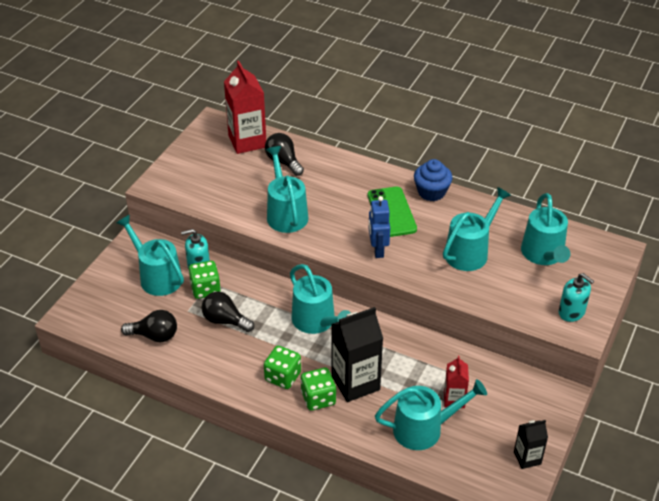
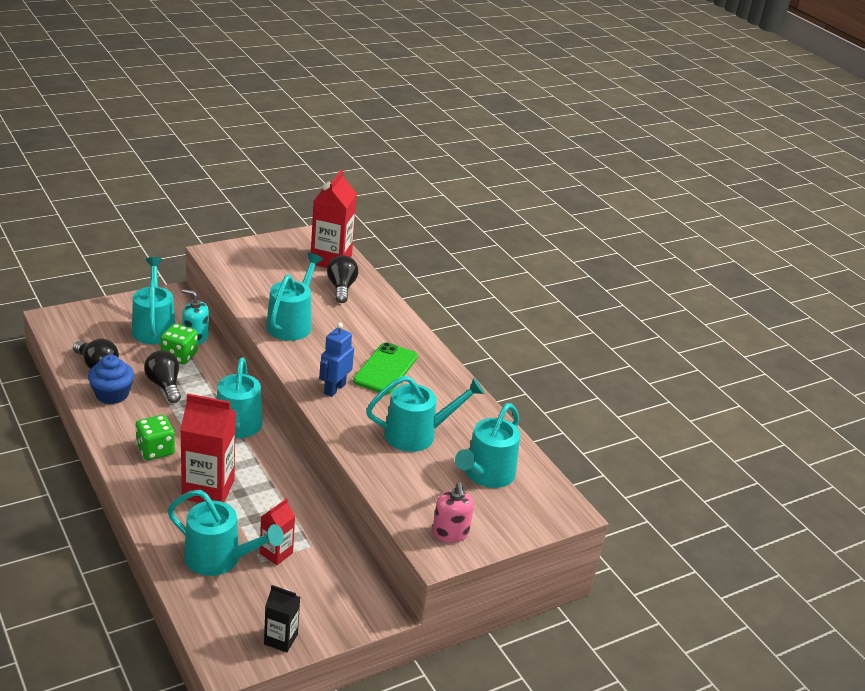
camera: 30 degrees right, 10 degrees down
(318, 398) = (162, 482): green dice -> none
(355, 383) = (208, 489): black carton -> red carton
(431, 192) = (443, 373): blue cupcake -> blue cupcake (112, 394)
(571, 312) = (450, 533): turquoise soap dispenser -> pink soap dispenser

